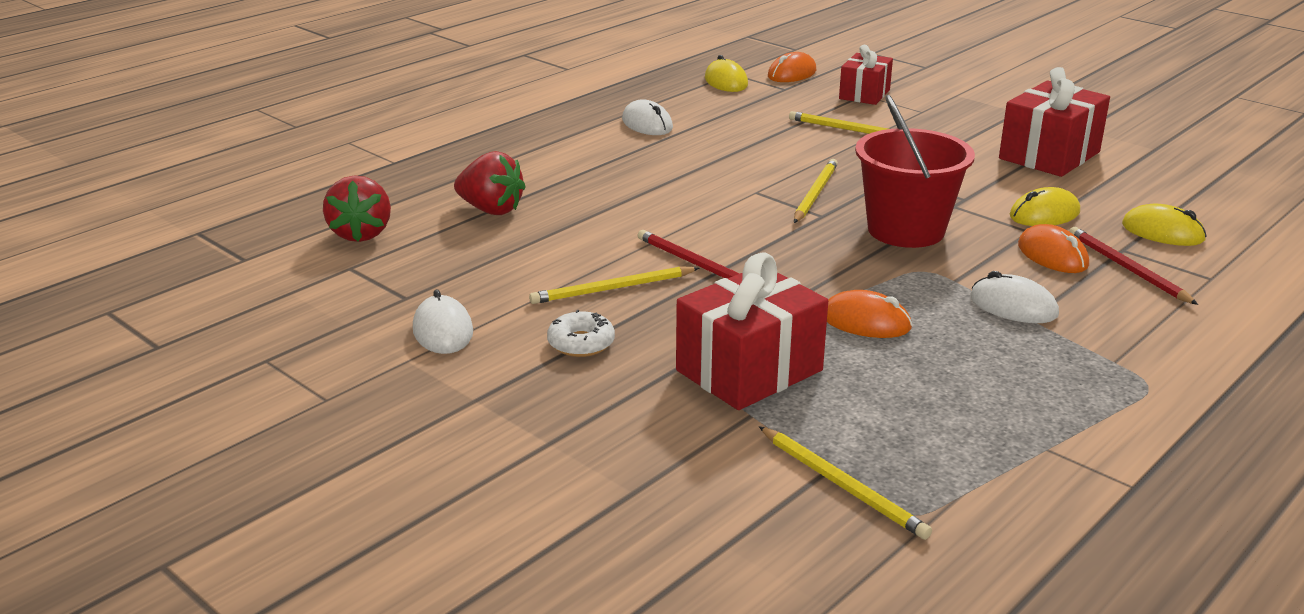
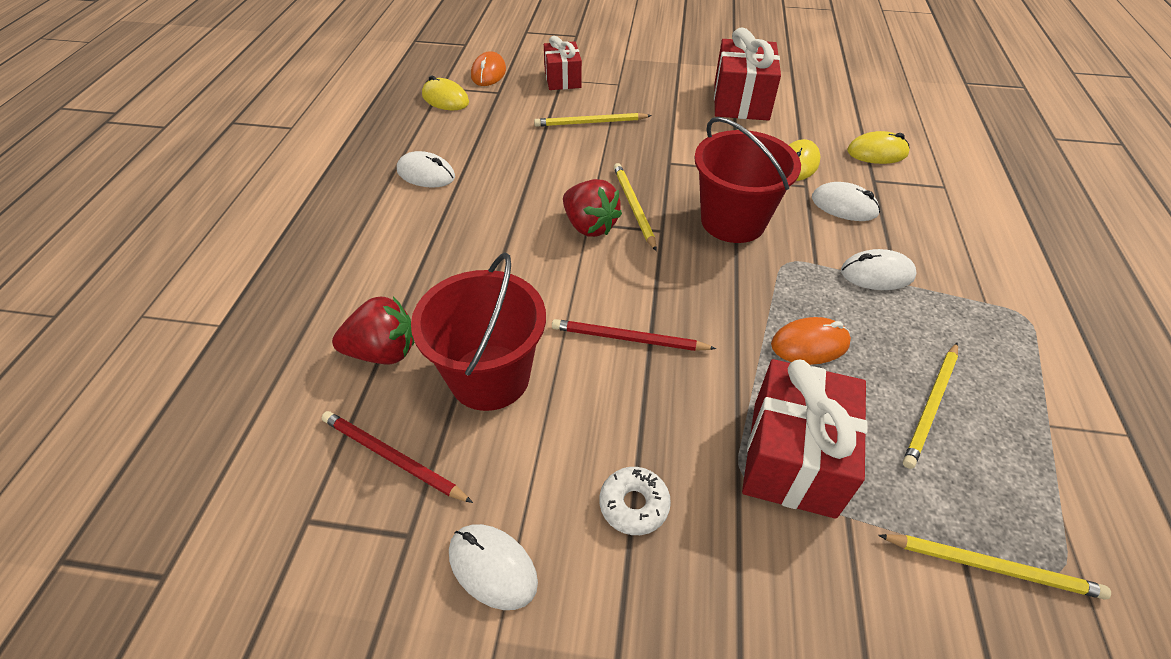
camera: 35 degrees left, 20 degrees up
(361, 234) = (274, 457): red strawberry -> red strawberry (589, 226)
(555, 247) = (489, 377): none -> red bucket
(612, 289) = (590, 409): yellow pencil -> yellow pencil (931, 406)
(1052, 255) = (844, 206): orange mouse -> white mouse
(1127, 268) = (895, 199): red pencil -> red pencil (392, 458)

